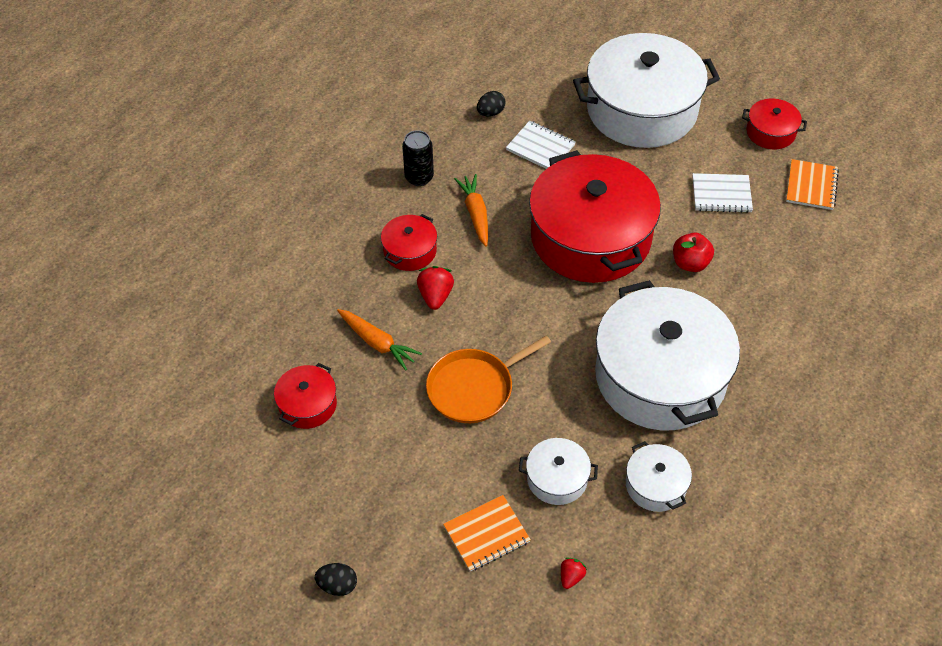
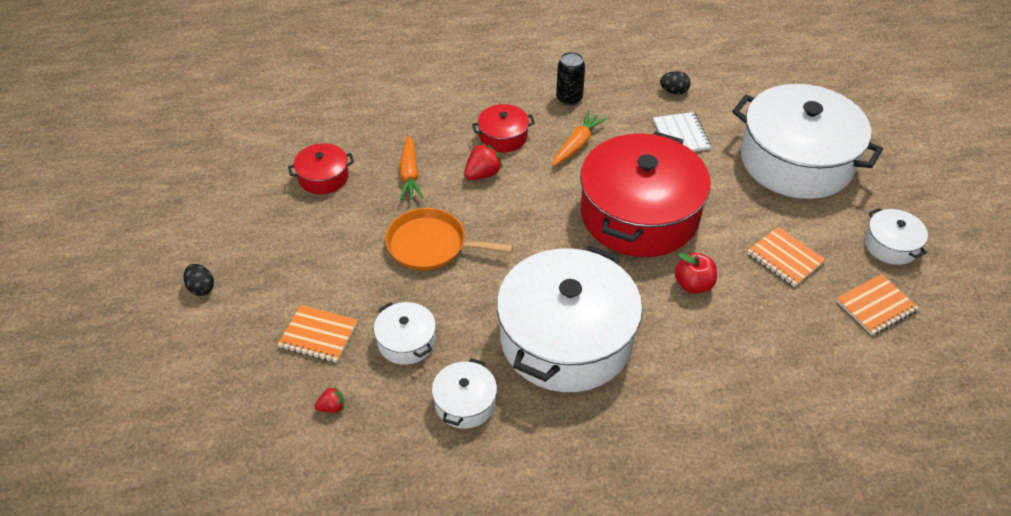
camera: 45 degrees right, 5 degrees down
(721, 194) = (785, 258): white notebook -> orange notebook
(770, 132) = (891, 245): red pot -> white pot

